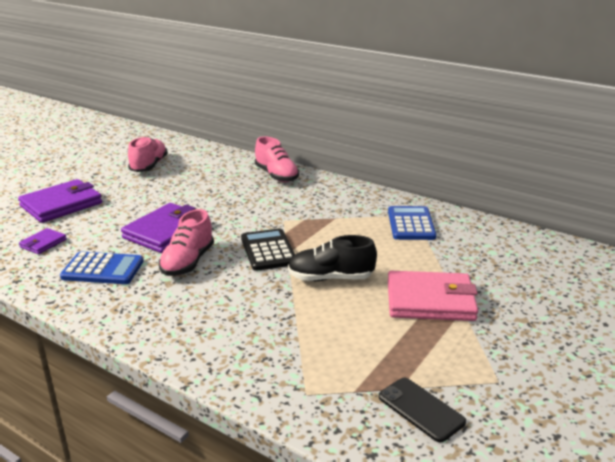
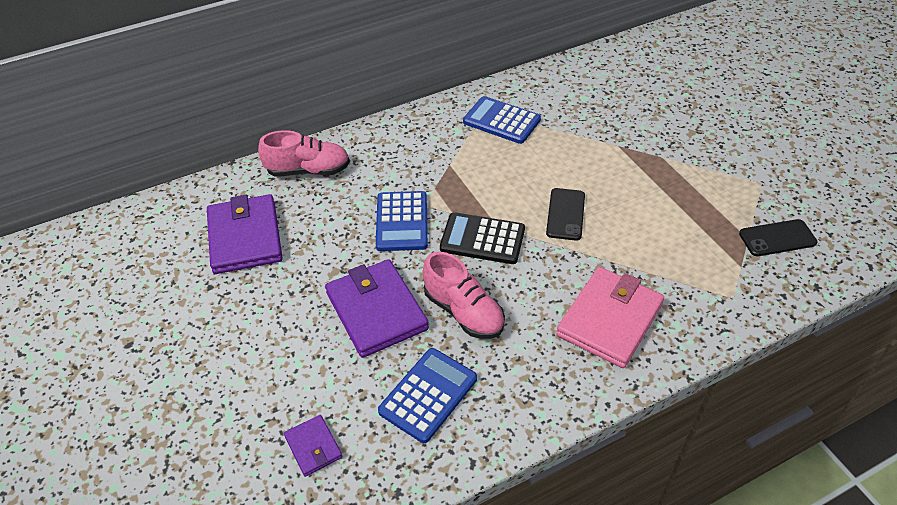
camera: 60 degrees left, 20 degrees up
(61, 205) = (206, 405): purple wallet -> purple wallet (245, 237)
(149, 166) = (162, 278): pink shoe -> none
(258, 217) = (402, 222): none -> blue calculator
(330, 278) = (565, 214): black shoe -> black phone
(430, 301) = (639, 168): pink wallet -> pink wallet (609, 320)

